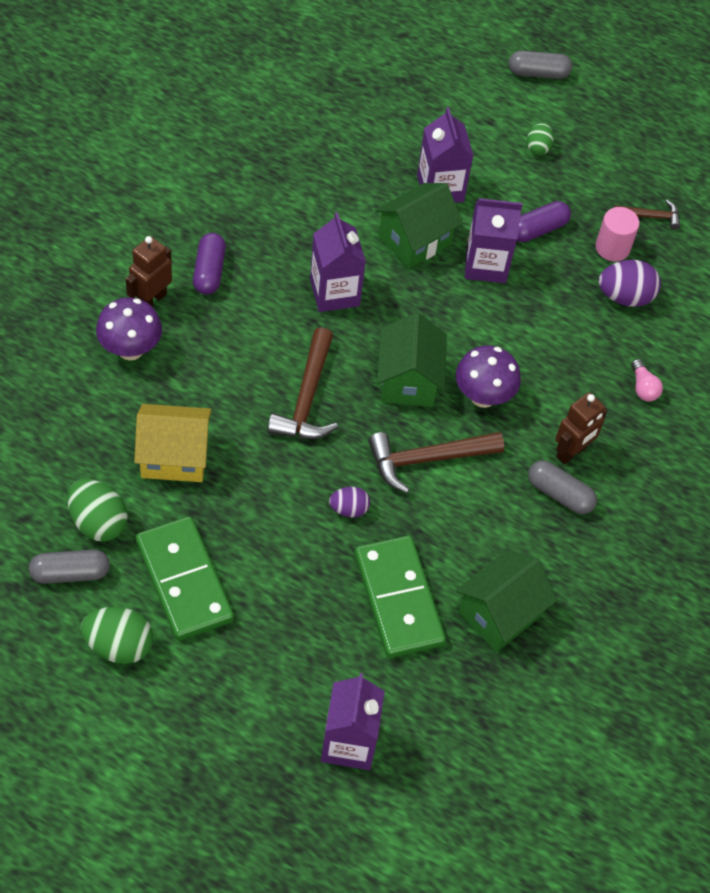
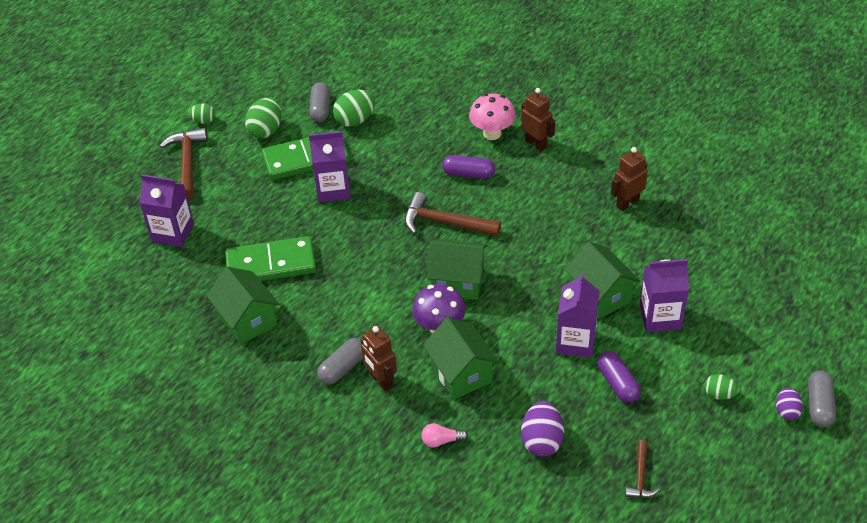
camera: 105 degrees right, 10 degrees down
(94, 746) = (203, 121): none -> green egg
(130, 349) = (492, 133): purple mushroom -> pink mushroom
(174, 457) = (401, 154): yellow house -> none
(209, 271) = (563, 173): purple capsule -> purple capsule (468, 174)
(261, 208) = (627, 203): none -> brown robot
(334, 292) = (544, 243): purple carton -> purple carton (333, 189)
(349, 509) = (347, 241): purple egg -> purple egg (787, 411)
(427, 460) = (384, 288): brown hammer -> brown hammer (187, 163)
(548, 372) = (461, 373): none -> green house
(612, 248) = (599, 439): pink cylinder -> none

